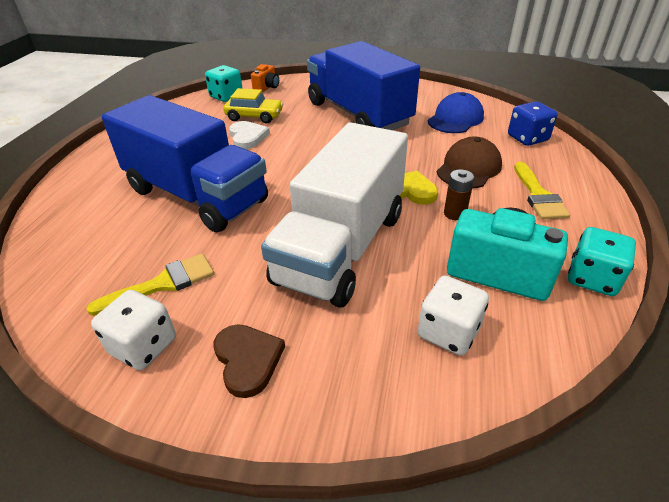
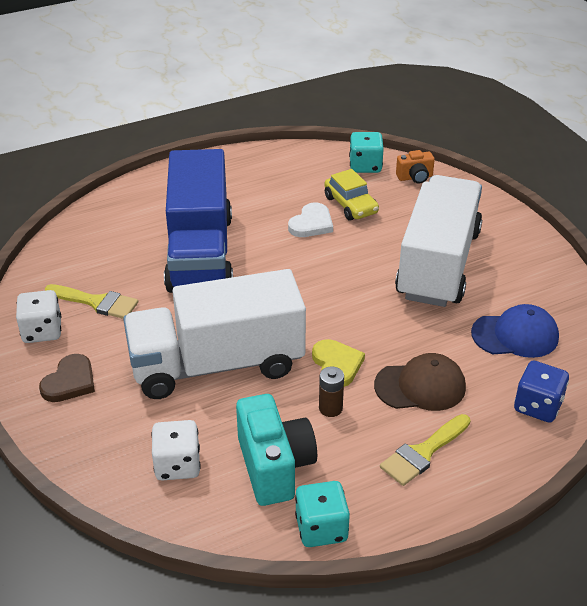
camera: 50 degrees right, 0 degrees up
(358, 114) = (438, 264): blue truck -> white truck

